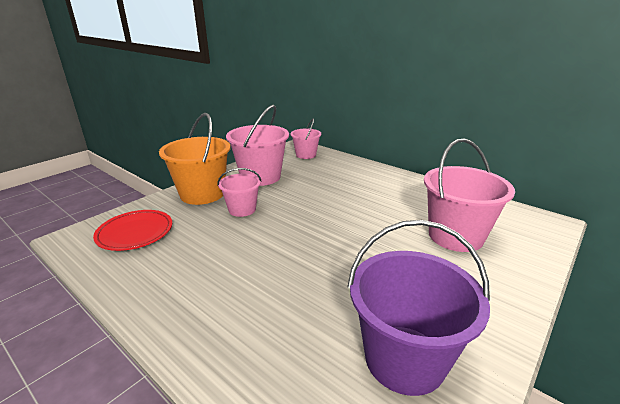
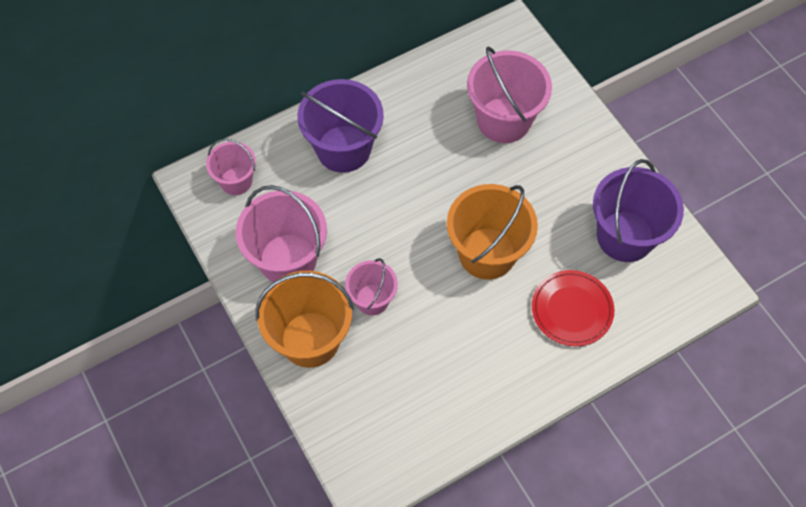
camera: 70 degrees left, 35 degrees up
(135, 233) = (383, 419): red plate -> red plate (571, 310)
(312, 254) = (487, 253): none -> orange bucket
(356, 178) = (343, 149): none -> purple bucket

